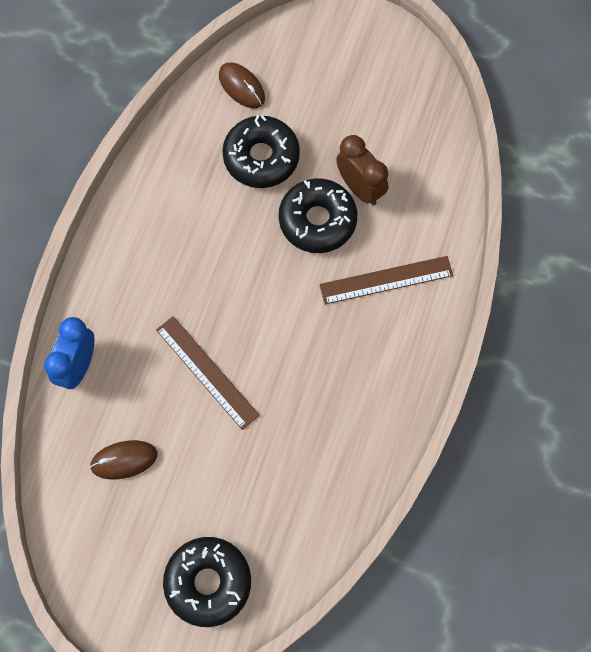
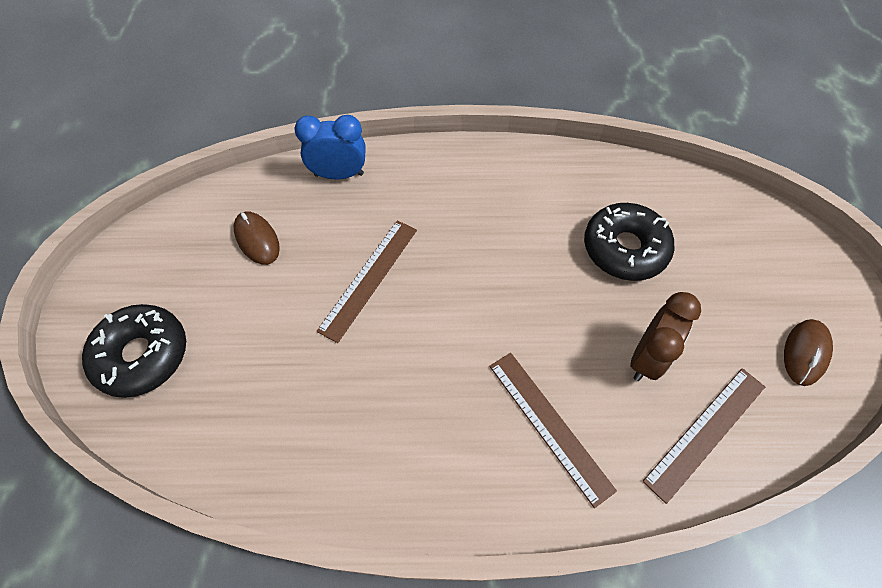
camera: 70 degrees right, 10 degrees down
(241, 87) = (690, 206): brown mouse -> brown mouse (805, 353)
(317, 220) = (584, 326): black donut -> none
(428, 178) = (705, 432): none -> brown ruler

